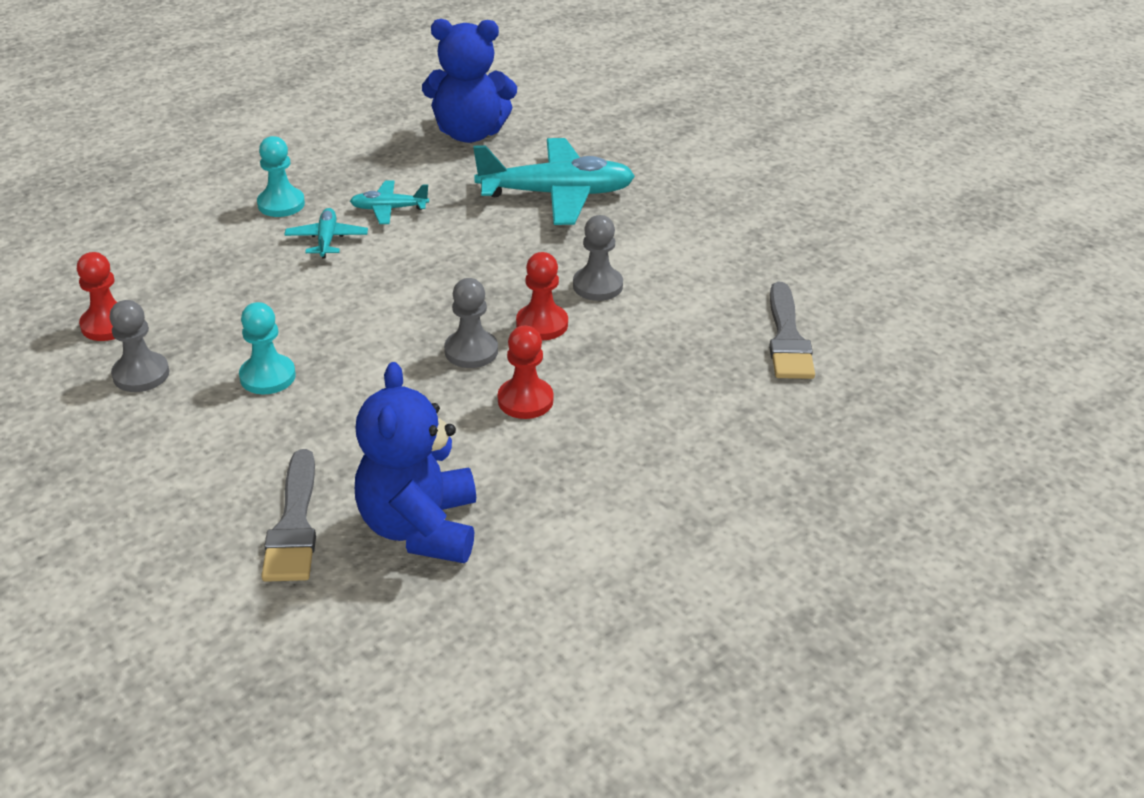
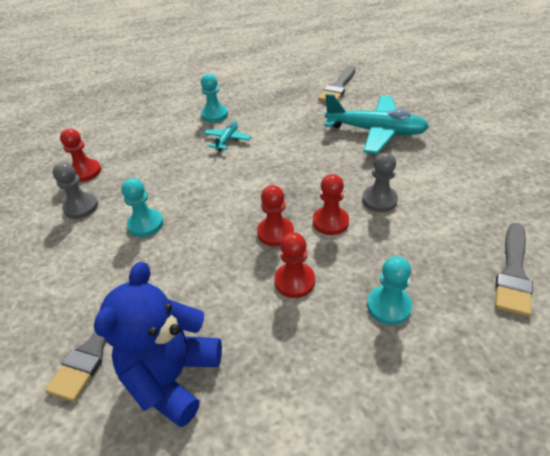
camera: 25 degrees right, 5 degrees up
(389, 209) = (271, 126): turquoise plane -> none
(470, 133) = (338, 87): blue teddy bear -> grey brush
(471, 351) = (275, 233): grey pawn -> red pawn
(654, 402) = (389, 306): none -> turquoise pawn

